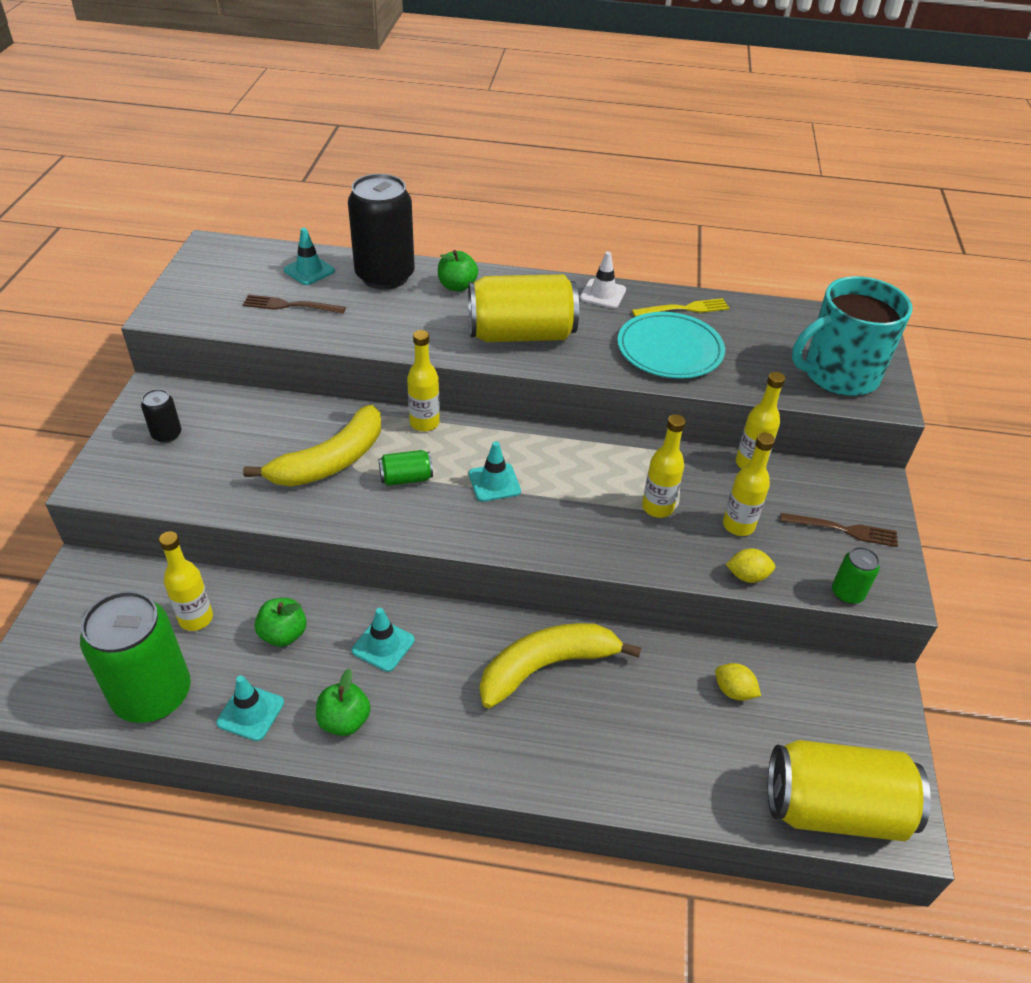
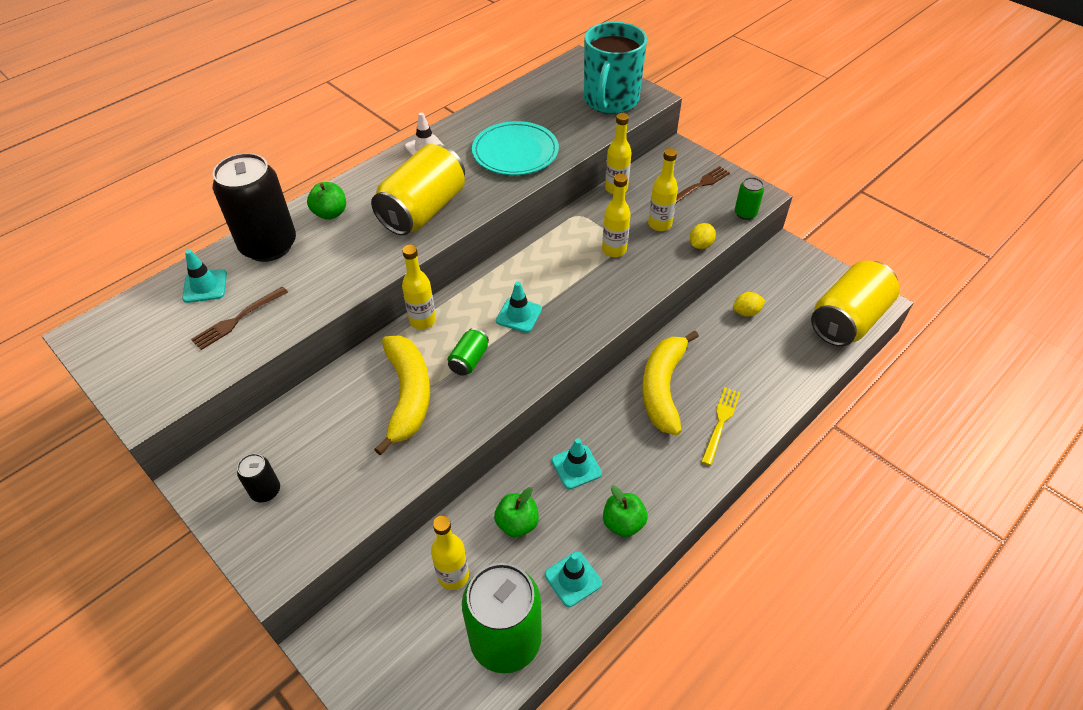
camera: 50 degrees left, 5 degrees up
(684, 309) = (483, 122): yellow fork -> yellow fork (720, 422)

